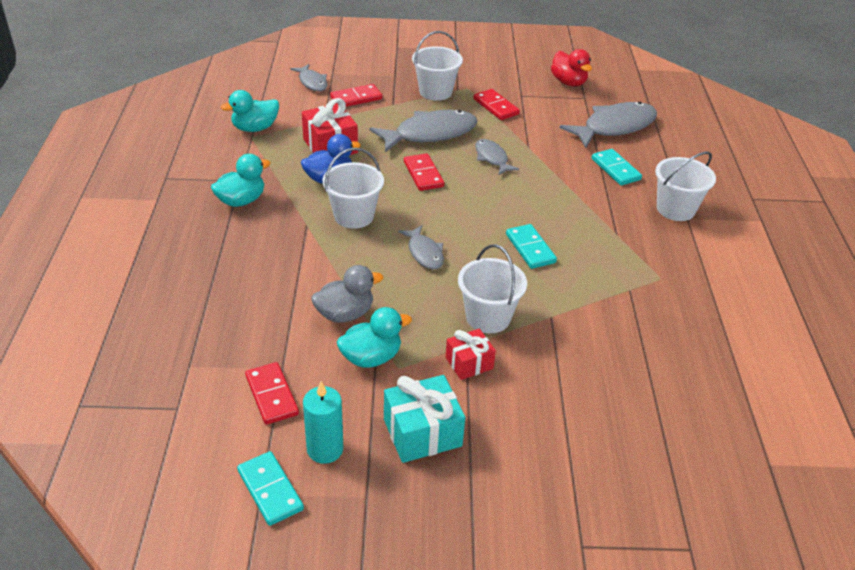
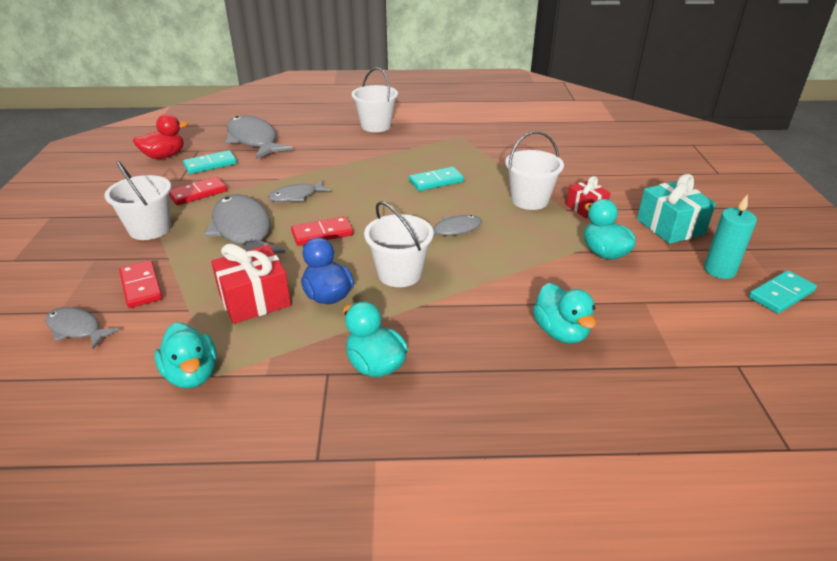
camera: 90 degrees left, 5 degrees down
(252, 301) = (560, 332): none -> turquoise duck
(271, 395) = (681, 304): red domino -> none
(312, 82) = (77, 329): grey fish -> grey fish turned 120 degrees counterclockwise
(345, 314) = (555, 270): grey duck -> none
(615, 169) = (320, 143): turquoise domino -> turquoise domino (210, 164)

